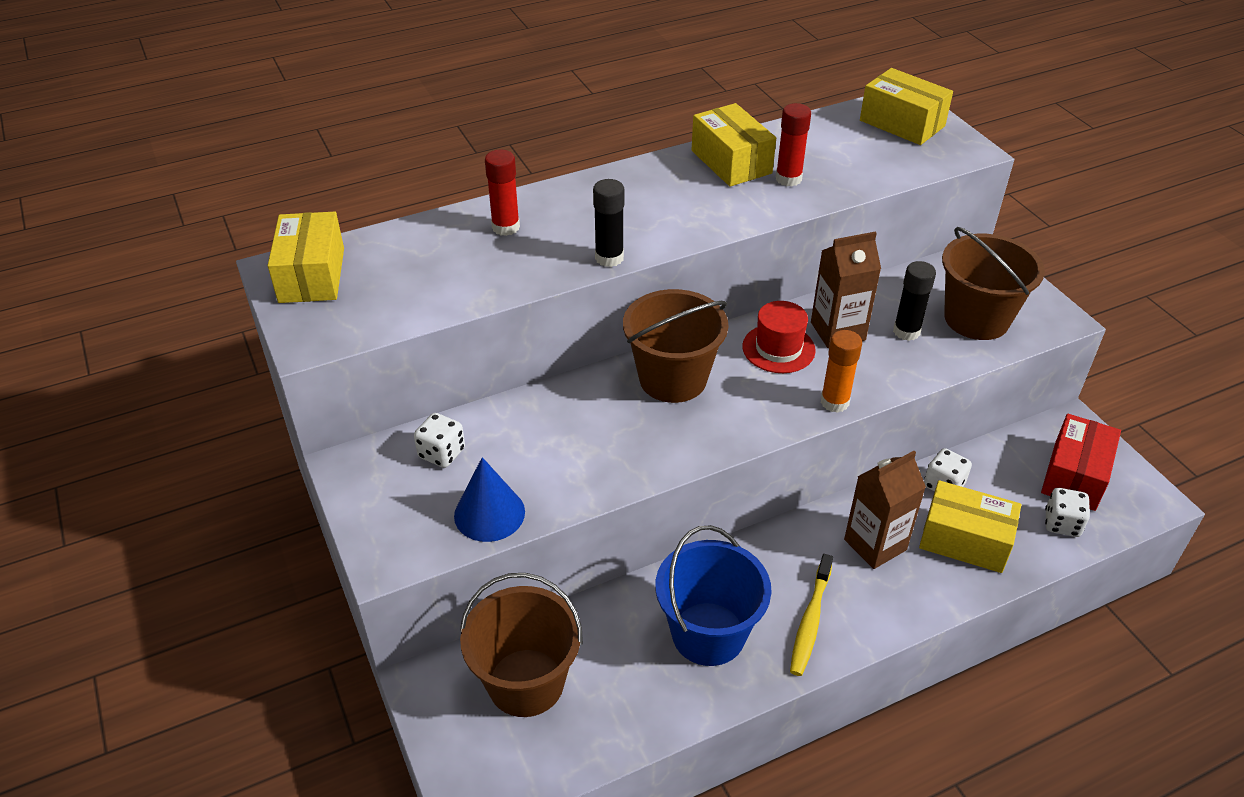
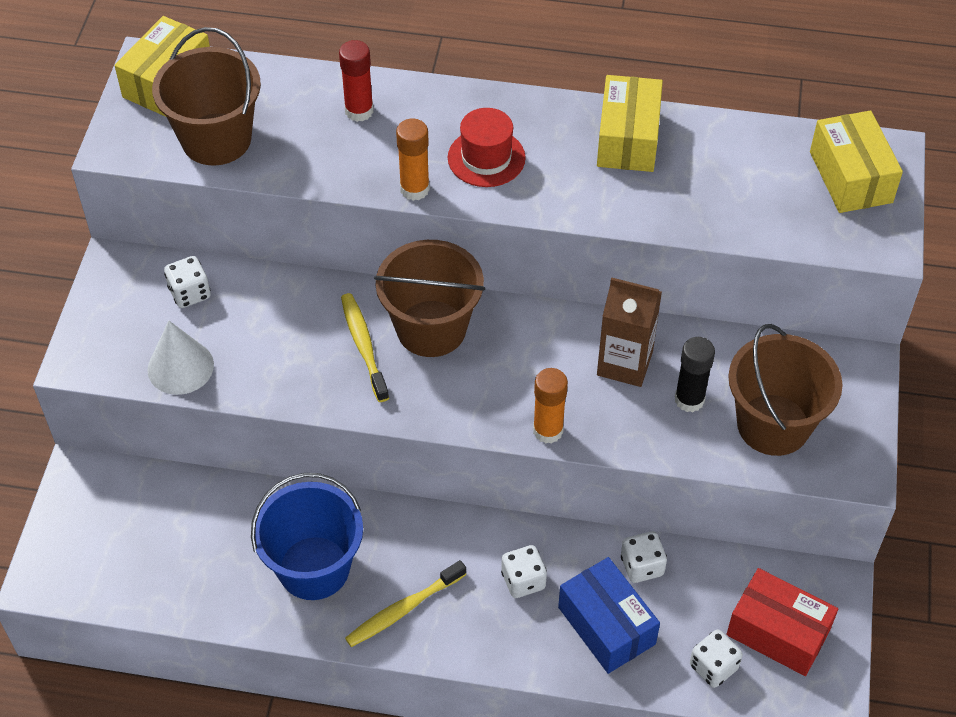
camera: 35 degrees right, 10 degrees up
(489, 513) = (180, 367): blue cone -> white cone
(526, 682) = (147, 519): brown bucket -> brown bucket (216, 139)
(609, 258) = (414, 189): black glue stick -> orange glue stick
(632, 417) = (363, 346): none -> yellow toothbrush
(778, 348) = (552, 350): red hat -> red hat (486, 158)
(788, 179) = (662, 186): red glue stick -> none
(875, 544) = (523, 580): brown carton -> white dice
(964, 540) = (606, 625): yellow box -> blue box
(1074, 475) = (778, 632): red box -> red box turned 60 degrees clockwise

